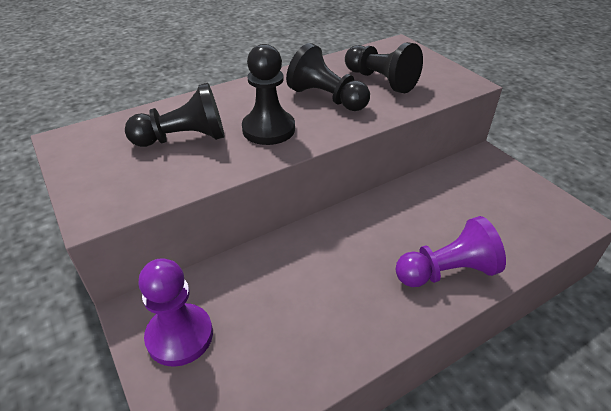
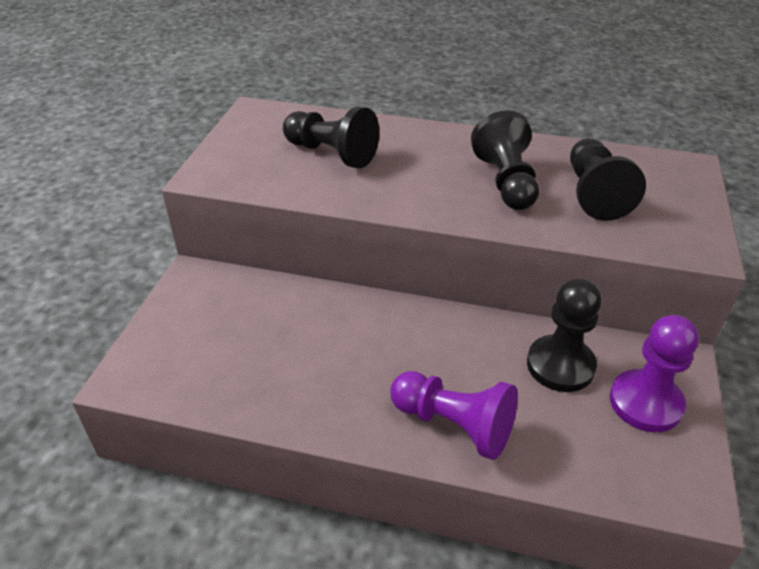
camera: 45 degrees right, 0 degrees up
(180, 336) = (197, 311): purple pawn -> purple pawn (645, 403)
(268, 129) = (408, 182): black pawn -> black pawn (560, 365)

